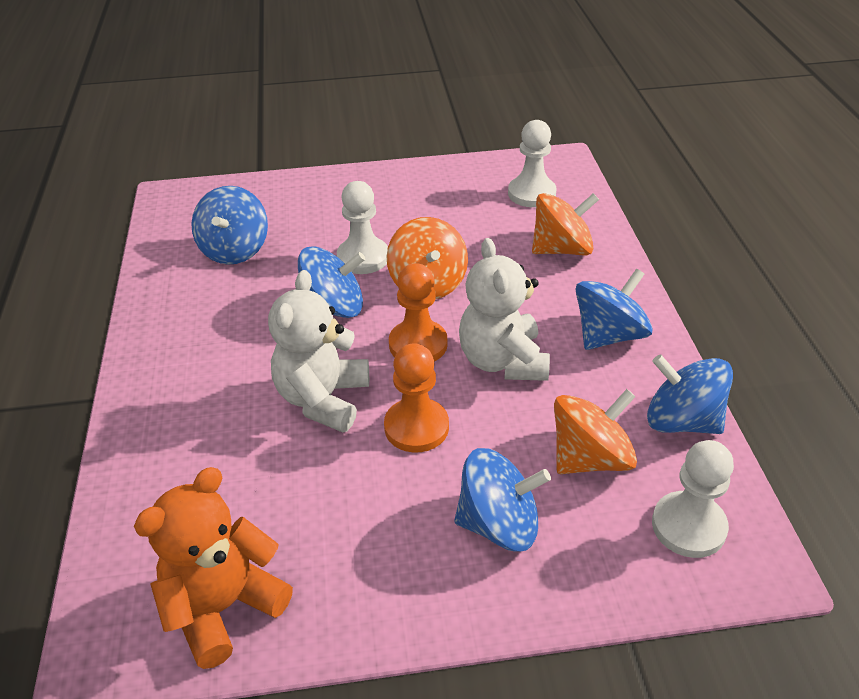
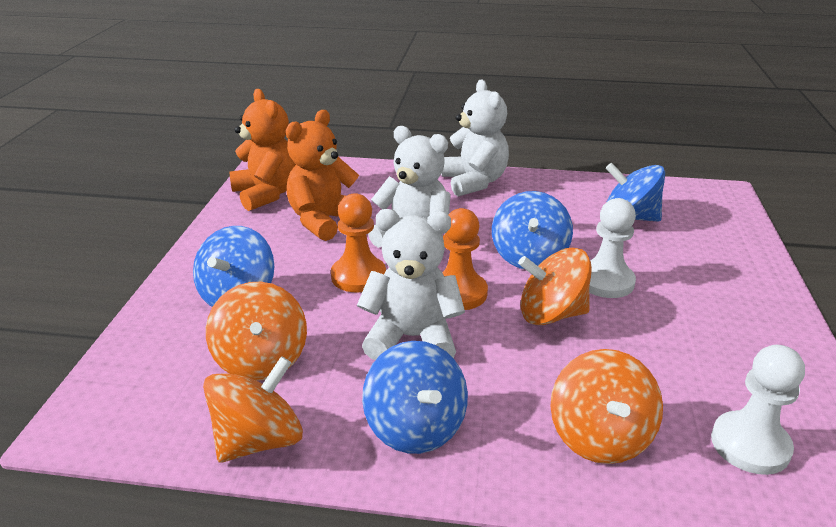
camera: 105 degrees right, 10 degrees down
(159, 375) = (474, 182): none -> white teddy bear
(296, 501) = (324, 221): none -> orange teddy bear
(682, 421) = (259, 440): blue spinning top -> orange spinning top
(688, 526) = (148, 396): white pawn -> none

